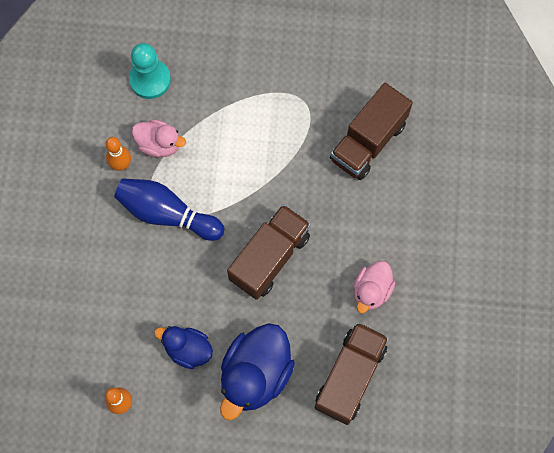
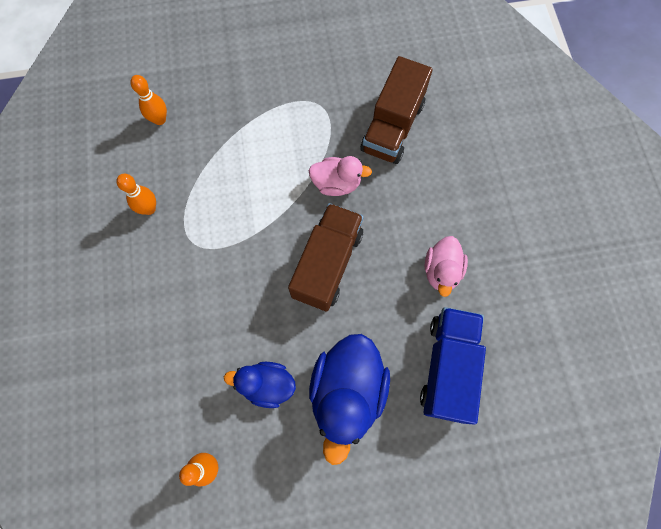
camera: 15 degrees left, 0 degrees up
(150, 80) = (160, 120): turquoise pawn -> orange bowling pin
(159, 144) = (184, 179): pink duck -> pink duck (336, 184)
(167, 214) = (209, 246): blue bowling pin -> none
(350, 376) = (447, 367): brown truck -> blue truck

